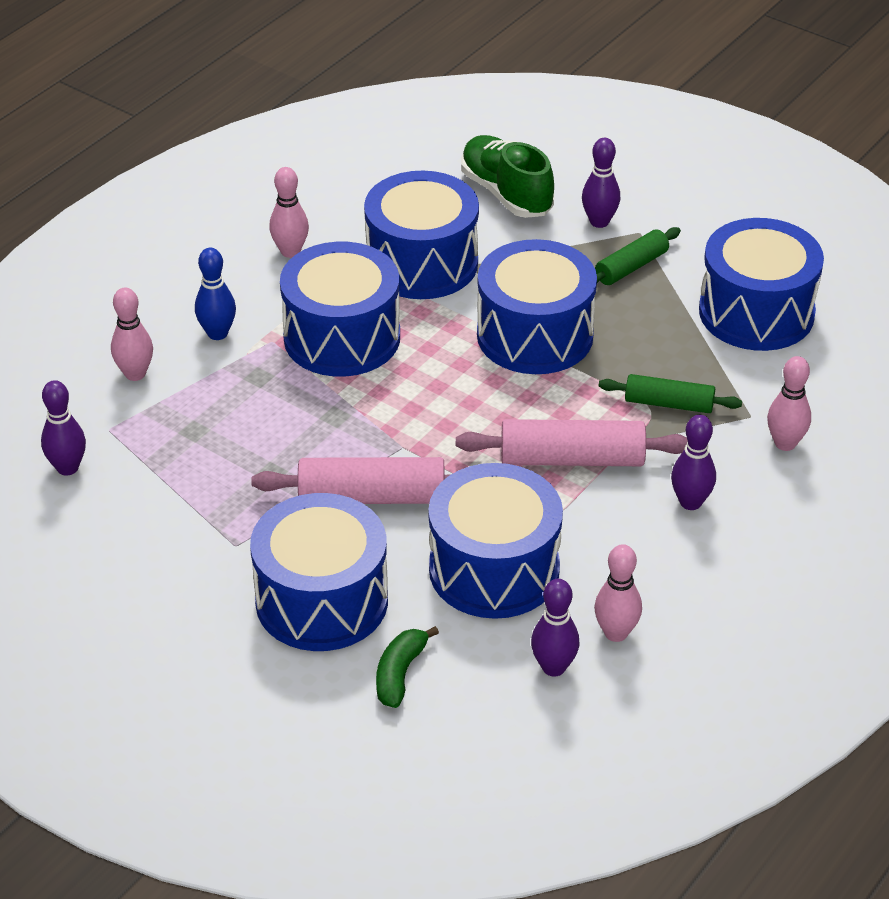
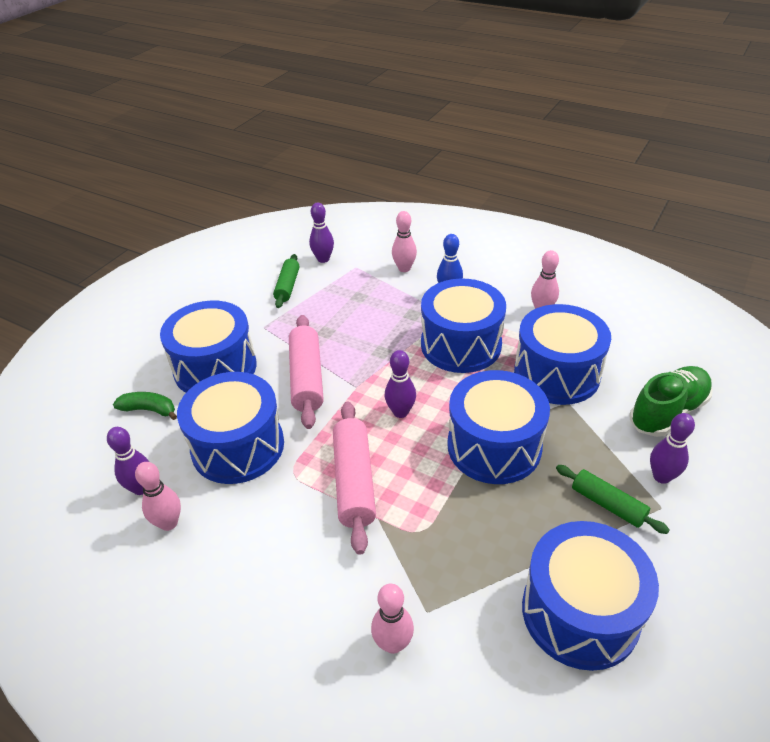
camera: 85 degrees right, 0 degrees up
(669, 403) = (431, 544): green rolling pin -> green rolling pin (288, 286)
(690, 502) = (310, 566): purple bowling pin -> purple bowling pin (400, 412)

